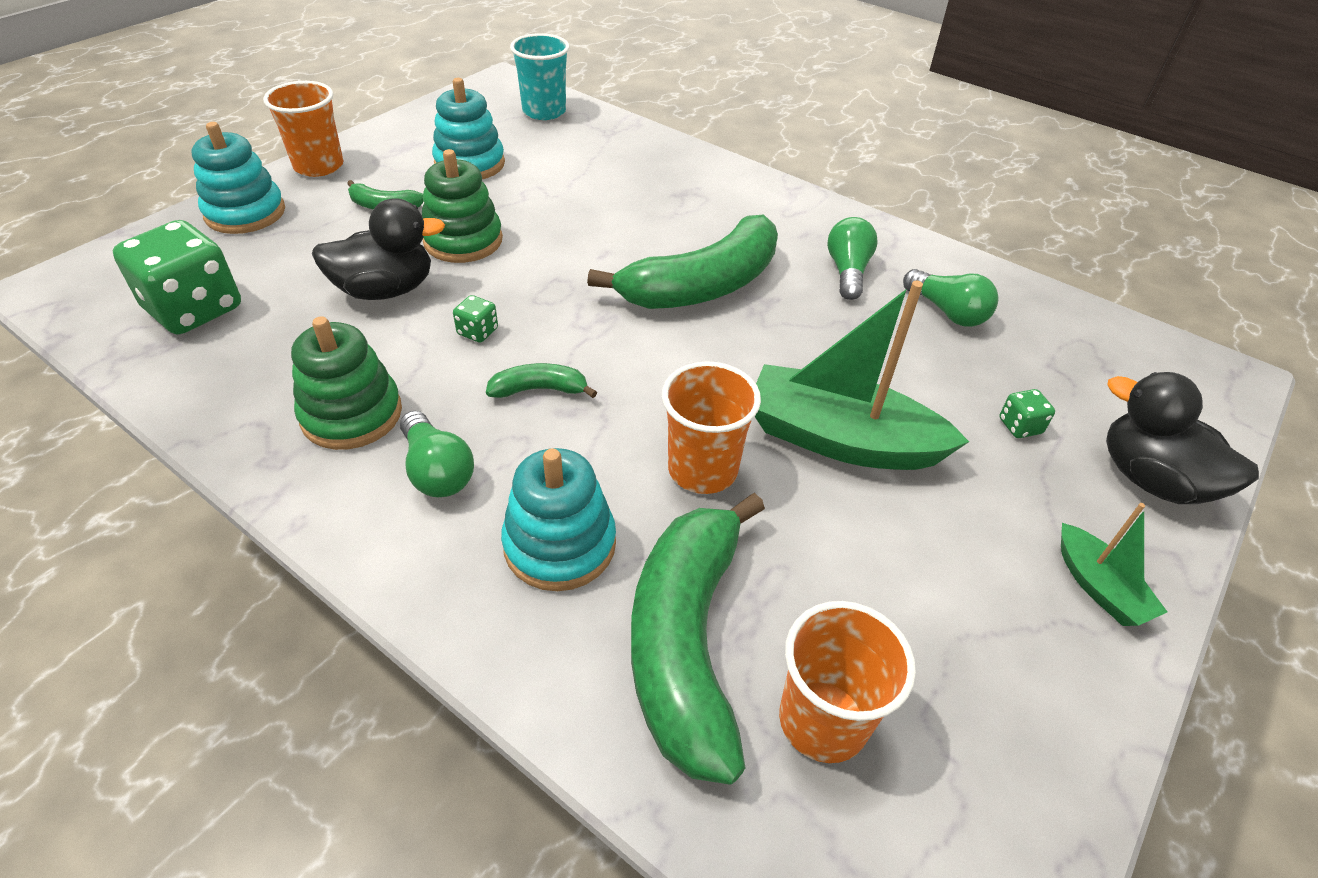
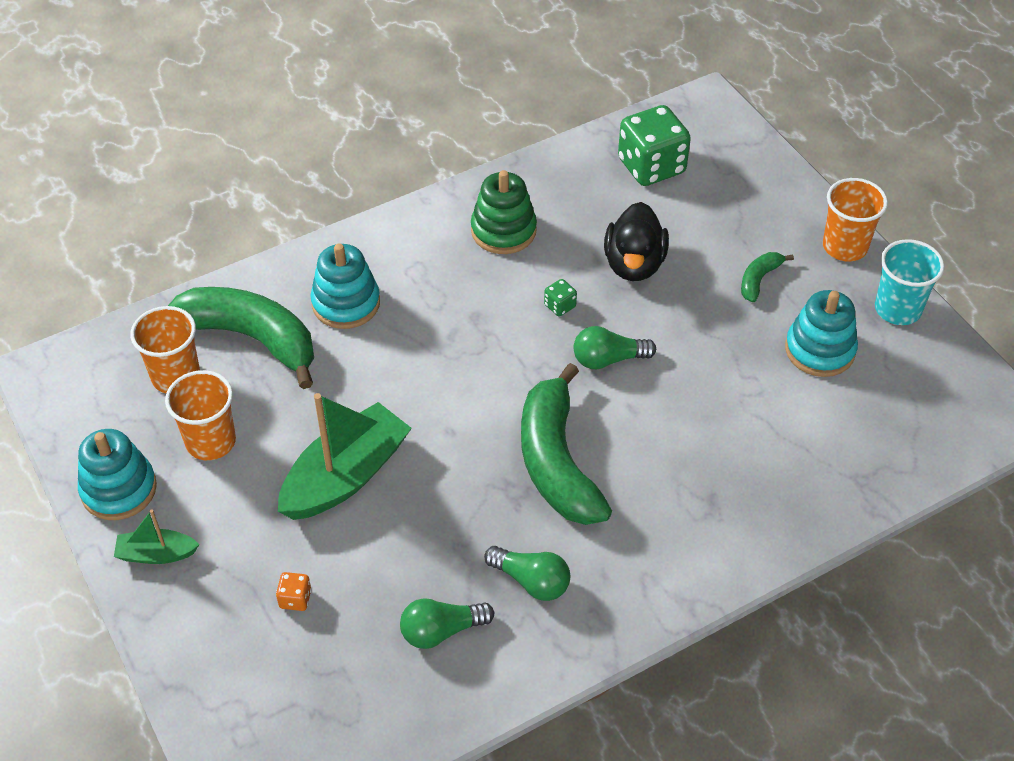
camera: 115 degrees right, 5 degrees up
(245, 213) = (776, 197): turquoise stacking toy -> turquoise stacking toy (119, 489)
(437, 471) = (433, 261): green light bulb -> green light bulb (608, 359)
(463, 240) = (686, 320): green stacking toy -> none
(539, 389) = (481, 325): green banana -> none
(544, 111) = (923, 435): turquoise cup -> turquoise cup (897, 309)
(702, 469) = (363, 388): orange cup -> orange cup (210, 441)
(1020, 426) = (295, 599): green dice -> orange dice
(1151, 479) = (203, 652): black duck -> none

